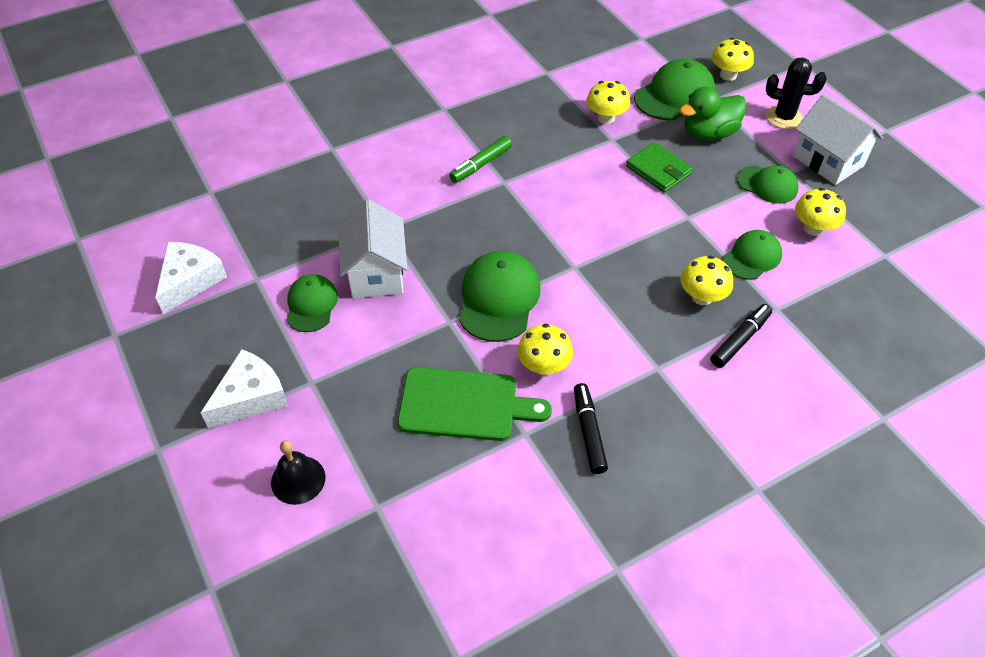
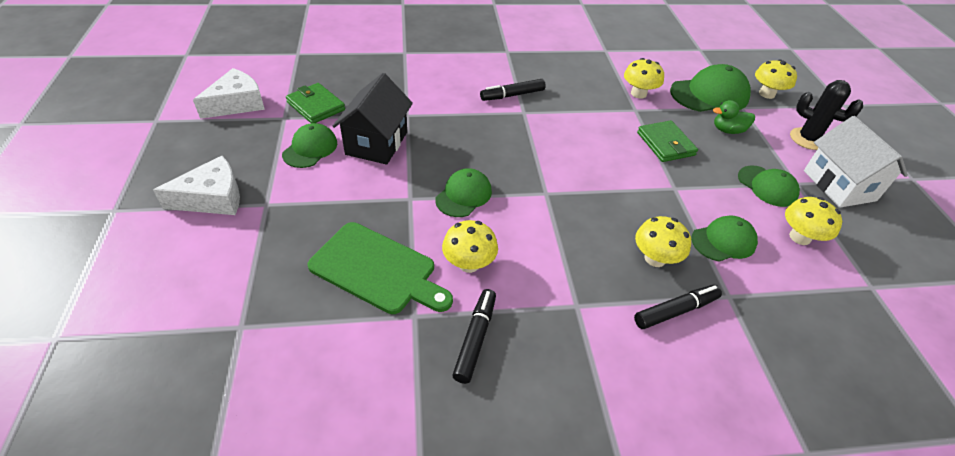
camera: 20 degrees right, 5 degrees down
(281, 252) = (316, 106): none -> green wallet
(298, 479) = (196, 276): black bell -> none
(376, 273) = (377, 143): white house -> black house
(481, 164) = (512, 95): green marker -> black marker
(498, 299) = (463, 195): green cap -> green cap, size x0.63
(709, 133) = (727, 130): green duck -> green duck, size x0.62

